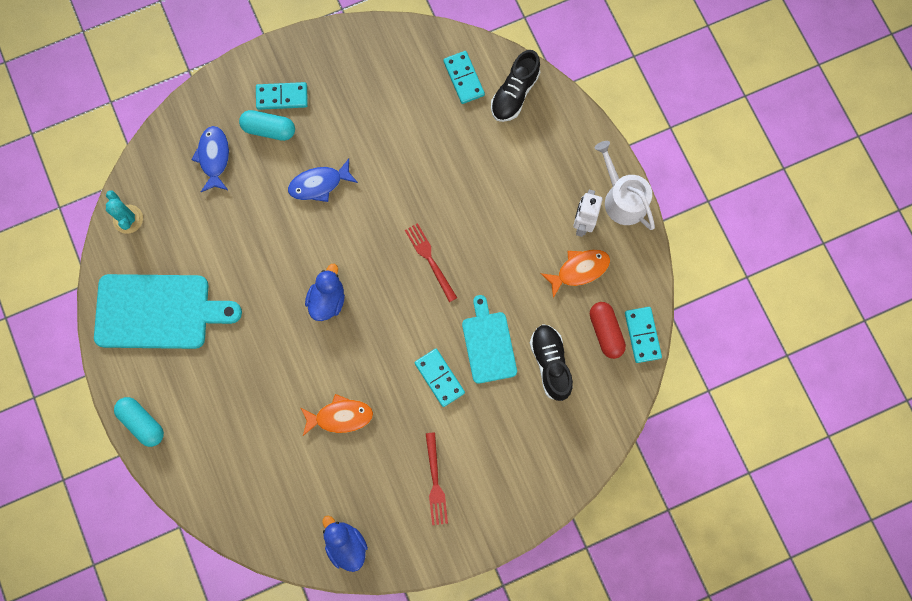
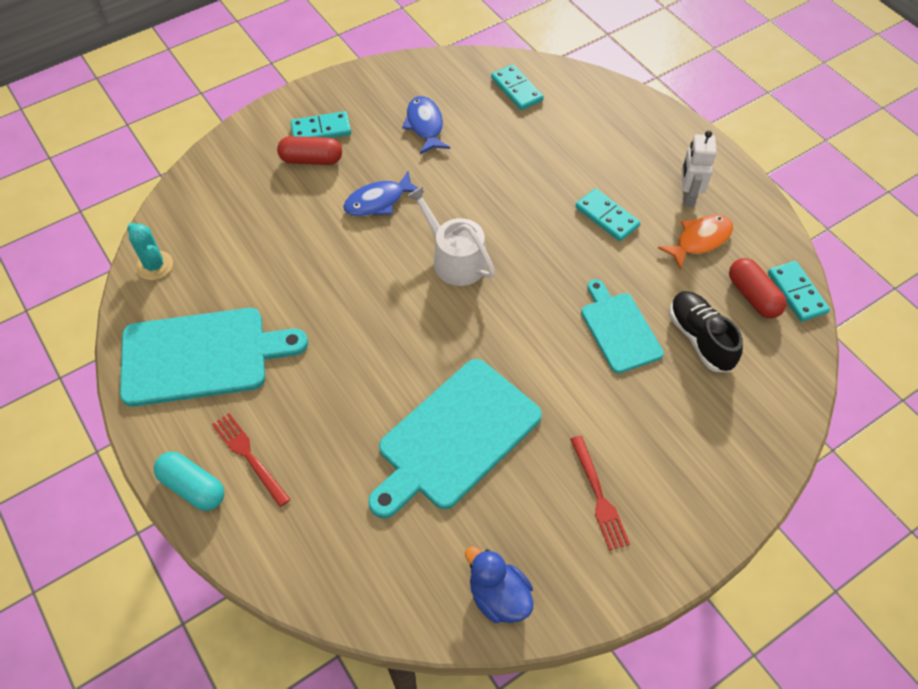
camera: 10 degrees left, 20 degrees down
(214, 157) = (251, 193): blue fish -> blue fish (425, 125)
(269, 129) = (311, 159): turquoise capsule -> red capsule
(327, 300) = (412, 312): blue duck -> none
(340, 416) = (455, 437): orange fish -> turquoise cutting board
(429, 259) = (524, 254): red fork -> red fork (248, 456)
(439, 378) = (570, 374): turquoise domino -> turquoise domino (606, 217)
(514, 93) = (575, 95): black shoe -> none
(622, 198) = (723, 168): white watering can -> white watering can (454, 259)

